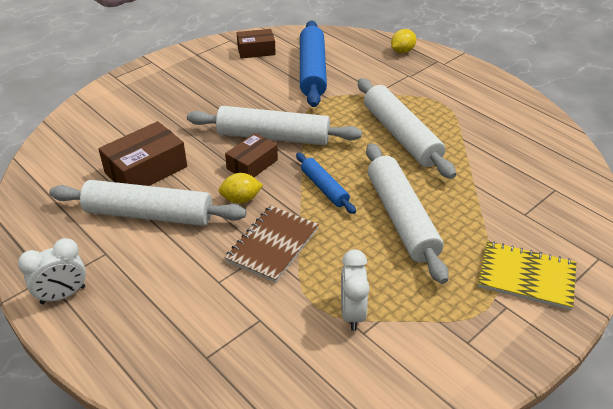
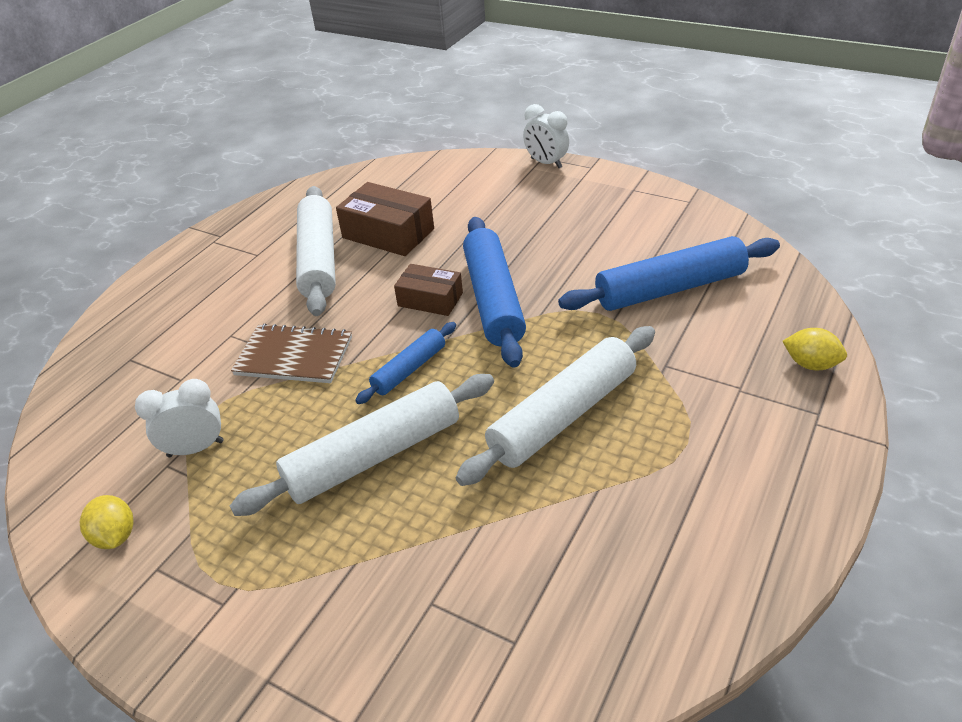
camera: 75 degrees right, 0 degrees up
(63, 295) = (199, 252): white clock -> white clock (546, 163)
(241, 199) = (363, 310): yellow lemon -> yellow lemon (116, 536)
(256, 50) = (681, 228): brown box -> none
(273, 137) = (493, 299): white rolling pin -> blue rolling pin
(526, 276) = (286, 622): yellow notebook -> none

